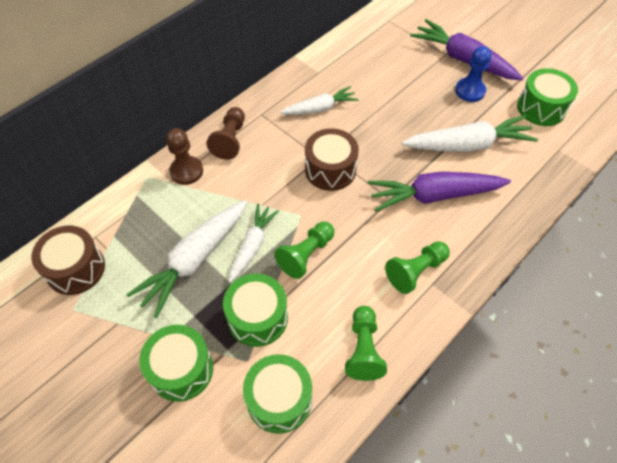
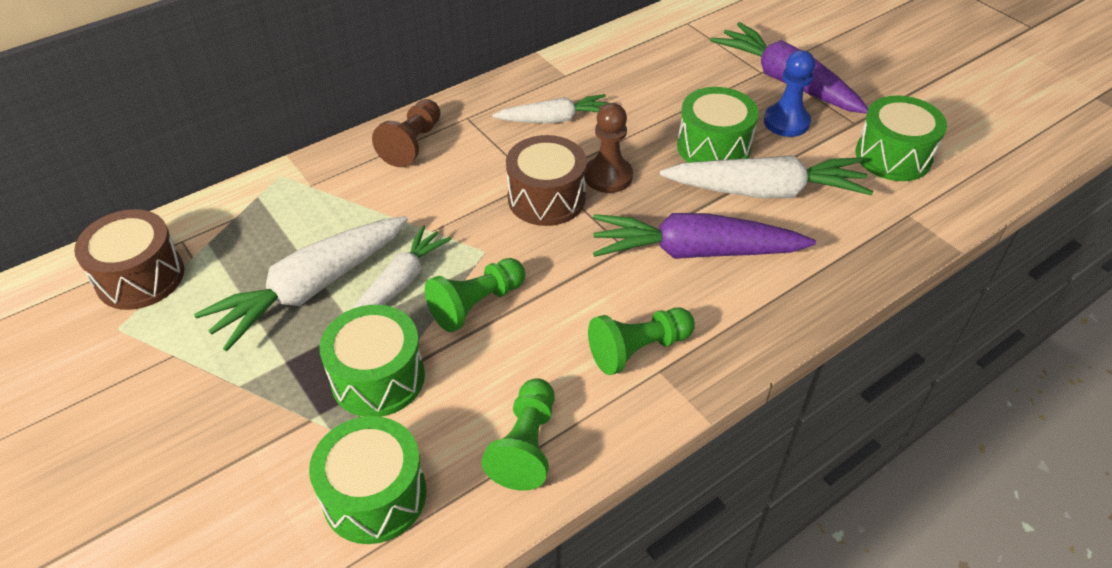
camera: 10 degrees right, 10 degrees down
(181, 369) = (243, 431): green drum -> green drum (713, 147)
(186, 171) = (337, 175): brown pawn -> brown pawn (608, 176)

